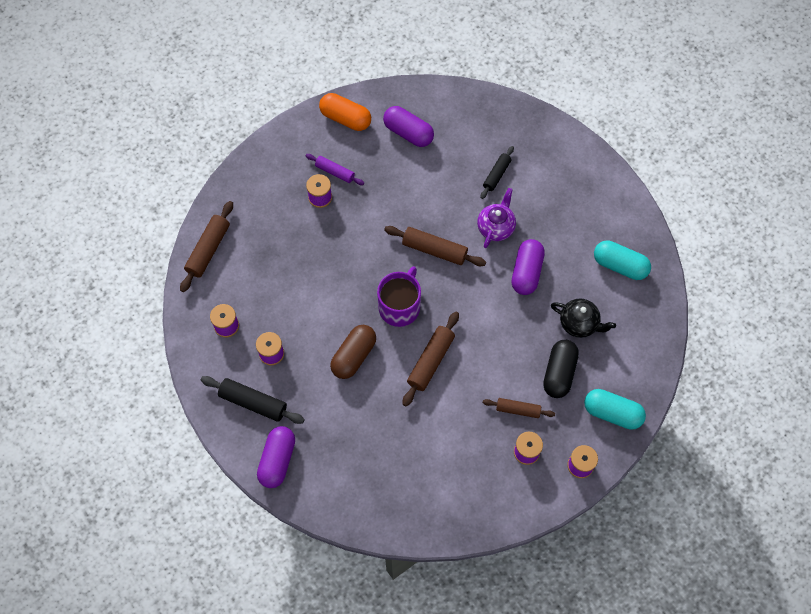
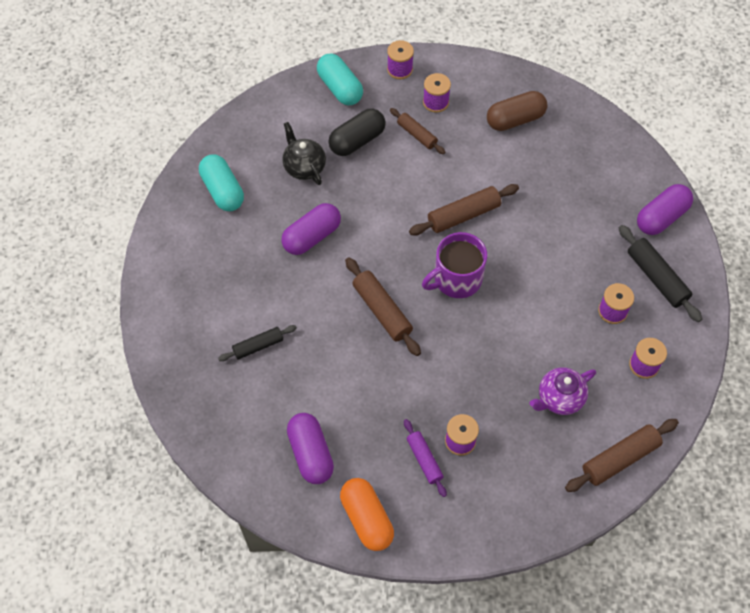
camera: 145 degrees left, 5 degrees down
(354, 356) = (532, 261): brown capsule -> brown capsule (515, 119)
(496, 227) = (304, 295): purple teapot -> purple teapot (559, 398)

